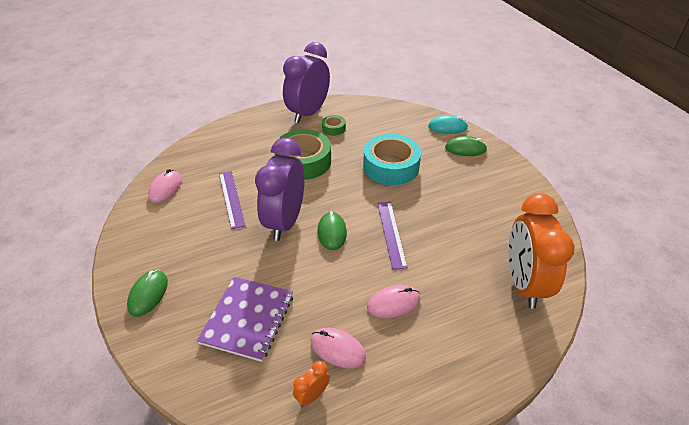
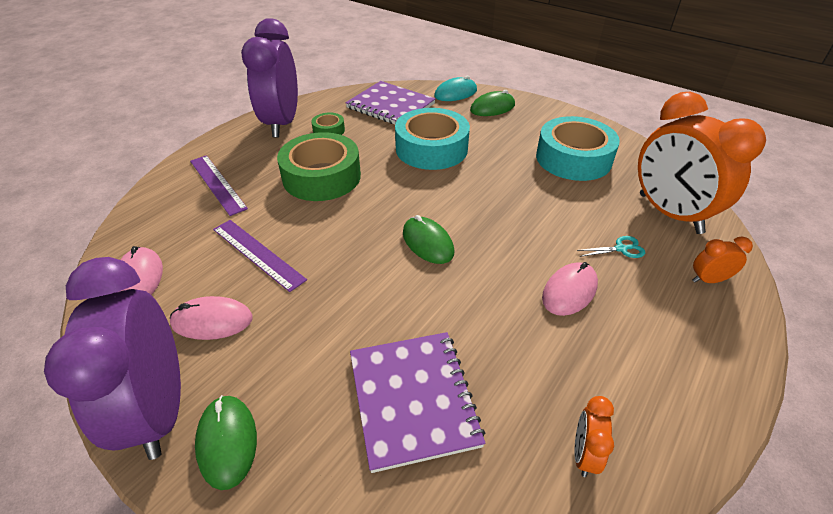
camera: 30 degrees left, 0 degrees up
(285, 222) = (358, 254): purple clock -> purple clock (159, 409)
(337, 349) = (559, 377): pink mouse -> pink mouse (212, 321)
(390, 123) = (390, 106): none -> purple notebook
(391, 233) = (496, 217): purple ruler -> purple ruler (217, 184)
(458, 292) = (621, 249): none -> turquoise scissors
(490, 212) = (573, 158): none -> turquoise tape
(501, 342) = (708, 280): none -> orange clock

